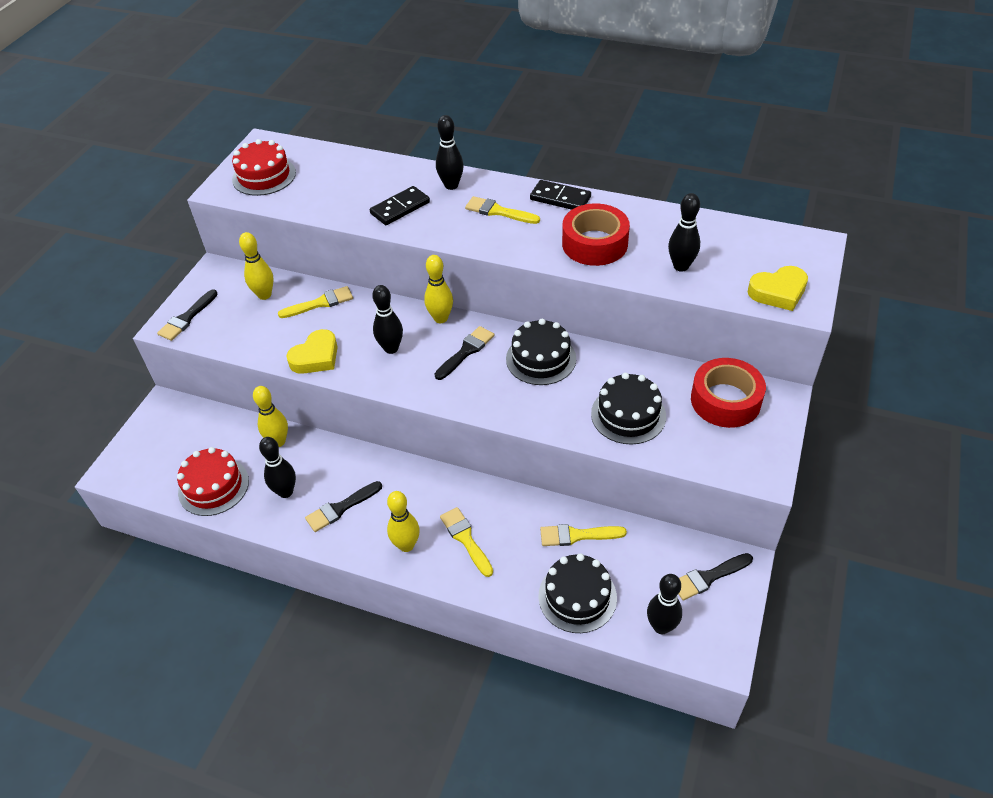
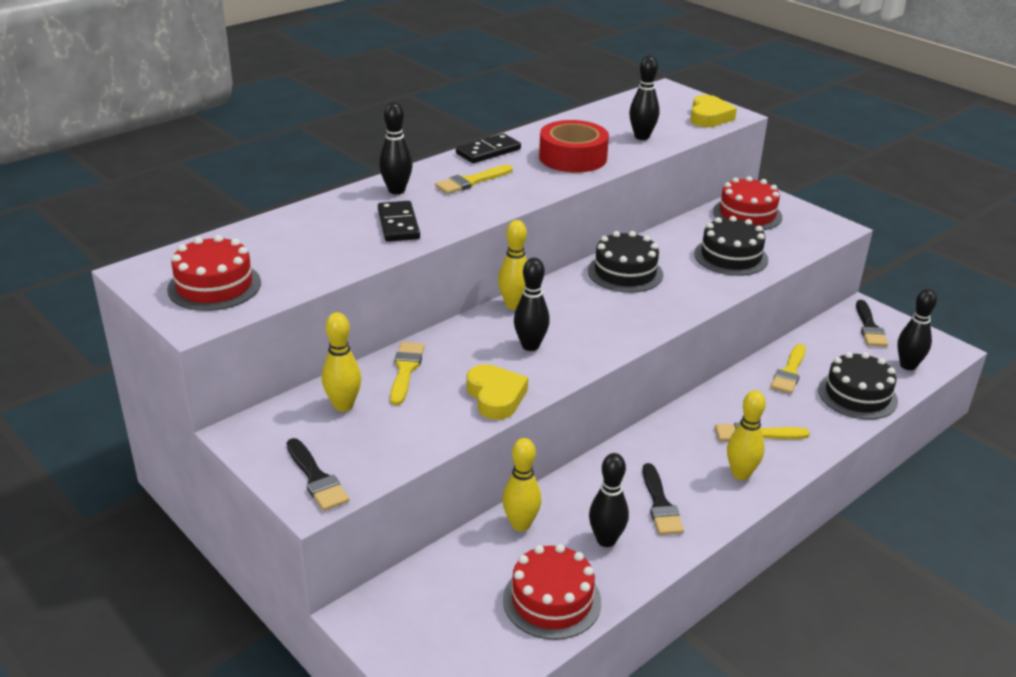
camera: 65 degrees left, 15 degrees down
(466, 351) = (578, 306): black brush -> none
(725, 400) = (747, 214): red tape -> red cake

